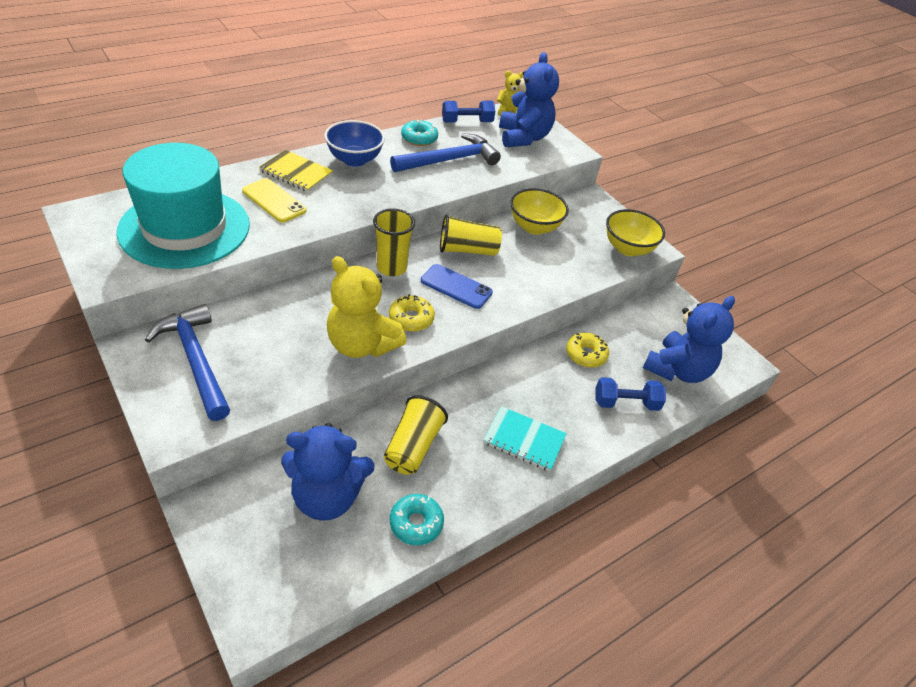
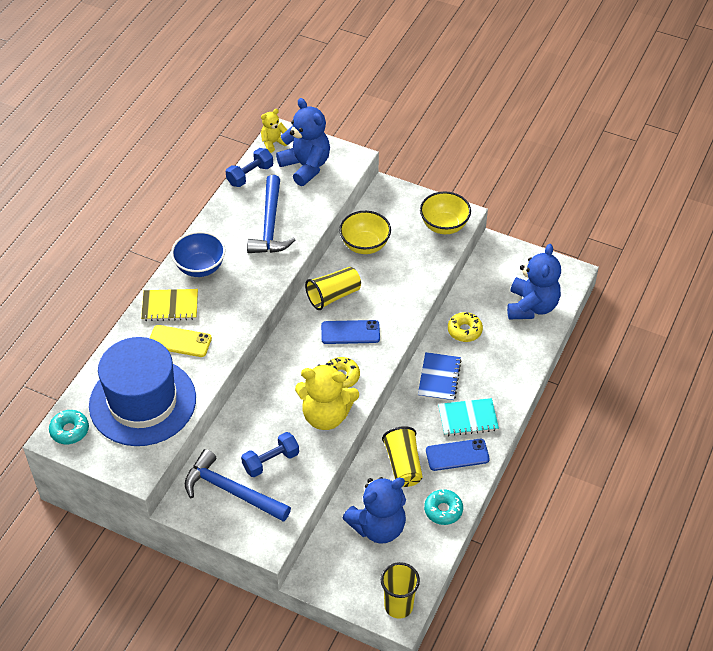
camera: 25 degrees left, 5 degrees up
(185, 228) = (142, 402): turquoise hat -> blue hat
(391, 268) = (293, 343): yellow cup -> yellow cup (398, 606)
(419, 138) = (228, 215): turquoise donut -> turquoise donut (69, 430)
(449, 160) = (270, 225): blue hammer -> blue hammer turned 150 degrees clockwise
(482, 471) = (457, 455): none -> blue phone
(523, 383) = (439, 378): none -> blue notebook
(626, 403) = (514, 353): blue dumbbell -> blue dumbbell (271, 461)

